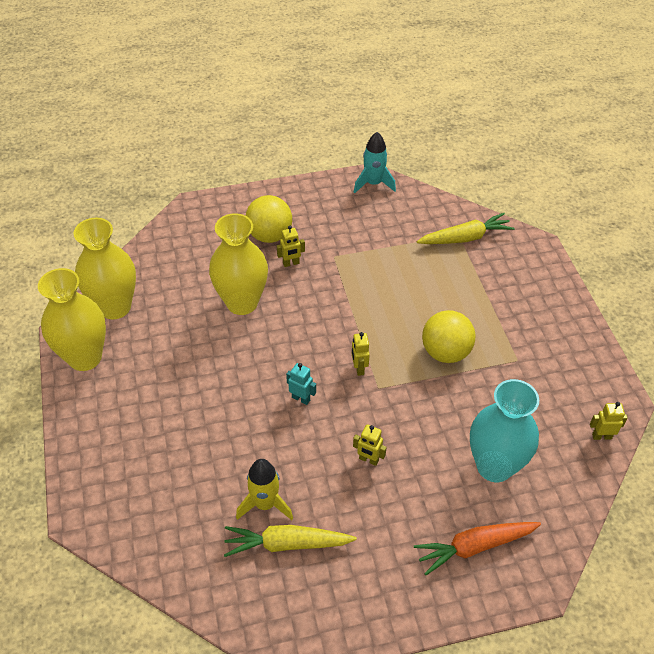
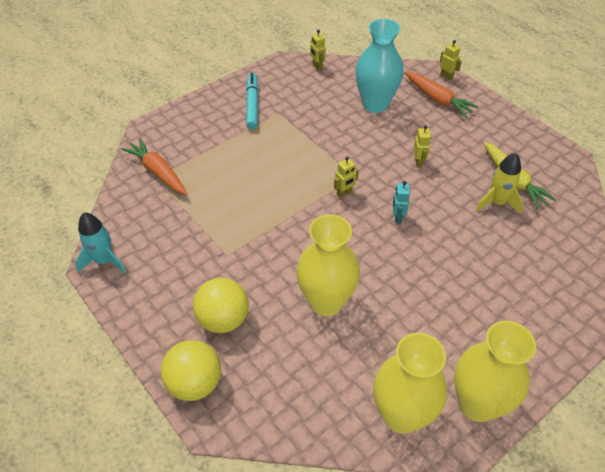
camera: 115 degrees left, 0 degrees up
(291, 263) = (254, 284): yellow robot -> yellow robot (446, 77)
(445, 352) = (295, 150): yellow ball -> yellow ball (195, 383)
(465, 238) = (158, 172): yellow carrot -> orange carrot
(543, 341) = (252, 105): none -> turquoise marker

